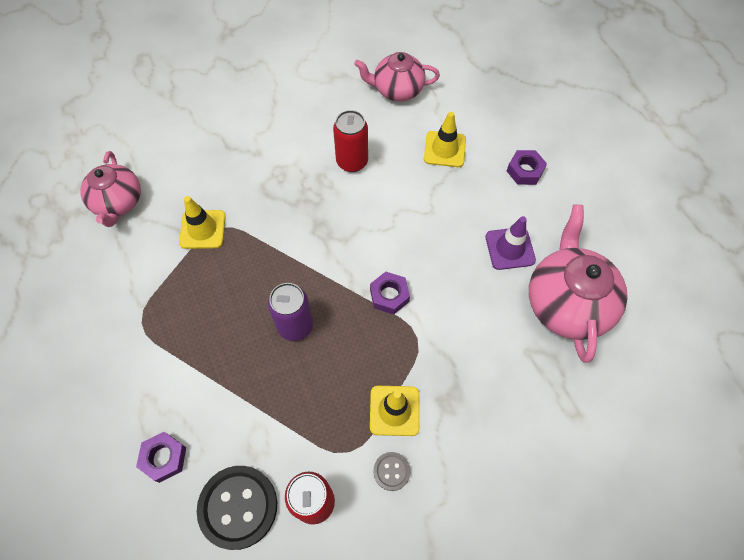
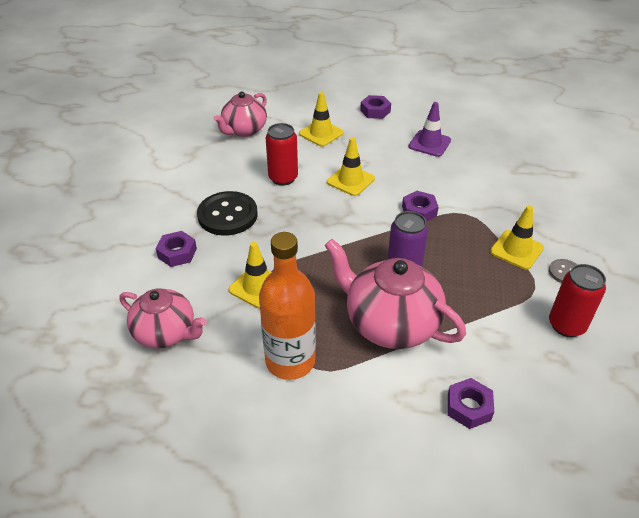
camera: 55 degrees left, 20 degrees down
(138, 300) = (290, 361): none -> orange bottle
(203, 152) = (177, 253): none -> purple nut
(238, 507) = (545, 374): black button -> black button (227, 215)
(391, 214) = (350, 180): none -> yellow traffic cone
(566, 303) = (490, 141): pink teapot -> pink teapot (390, 323)

